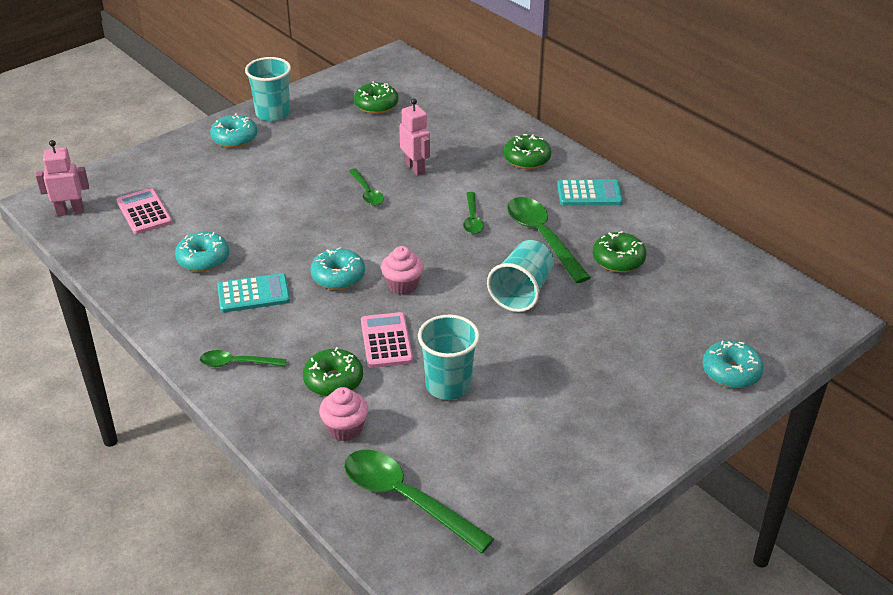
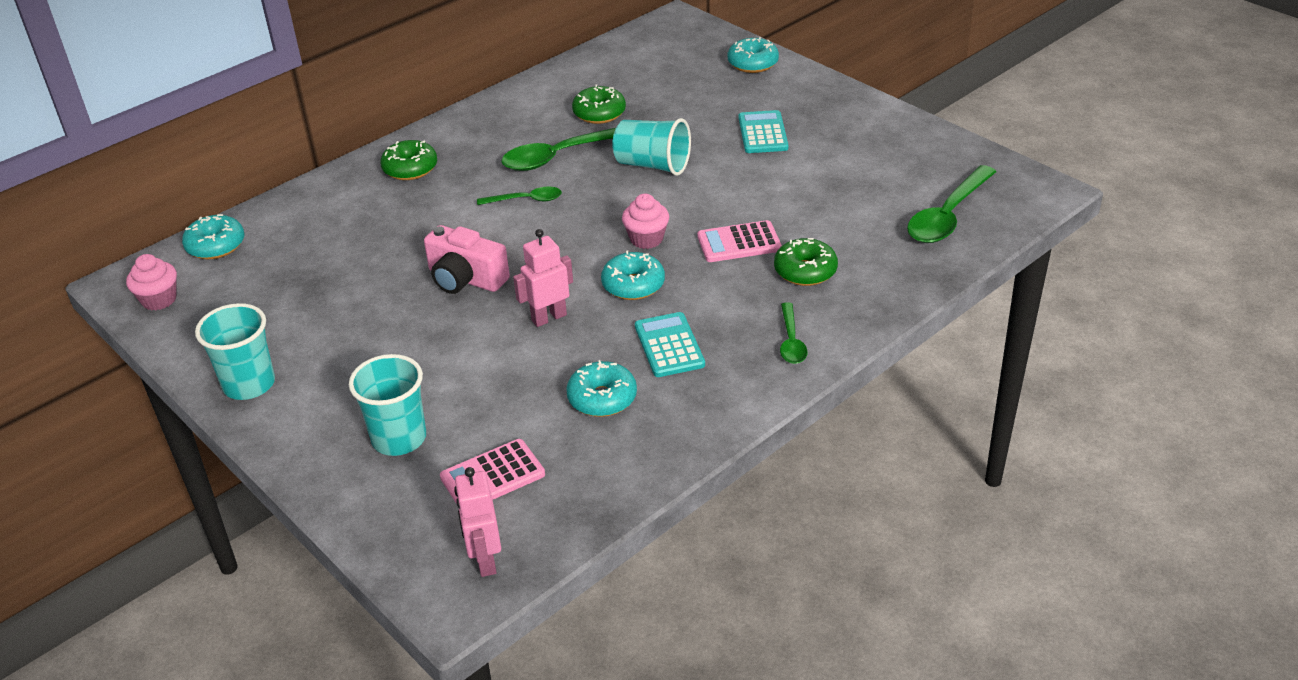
camera: 90 degrees left, 0 degrees up
(234, 138) = (311, 414): turquoise donut -> turquoise donut (216, 246)
(345, 429) = (871, 257): pink cupcake -> pink cupcake (159, 300)
(367, 192) = (465, 279): green spoon -> pink camera
(376, 105) = (254, 289): green donut -> none
(415, 168) = (417, 246): pink robot -> pink robot (549, 317)
(448, 385) = (797, 201): turquoise cup -> turquoise cup (399, 438)
(589, 193) = (484, 129): turquoise calculator -> turquoise calculator (763, 133)

